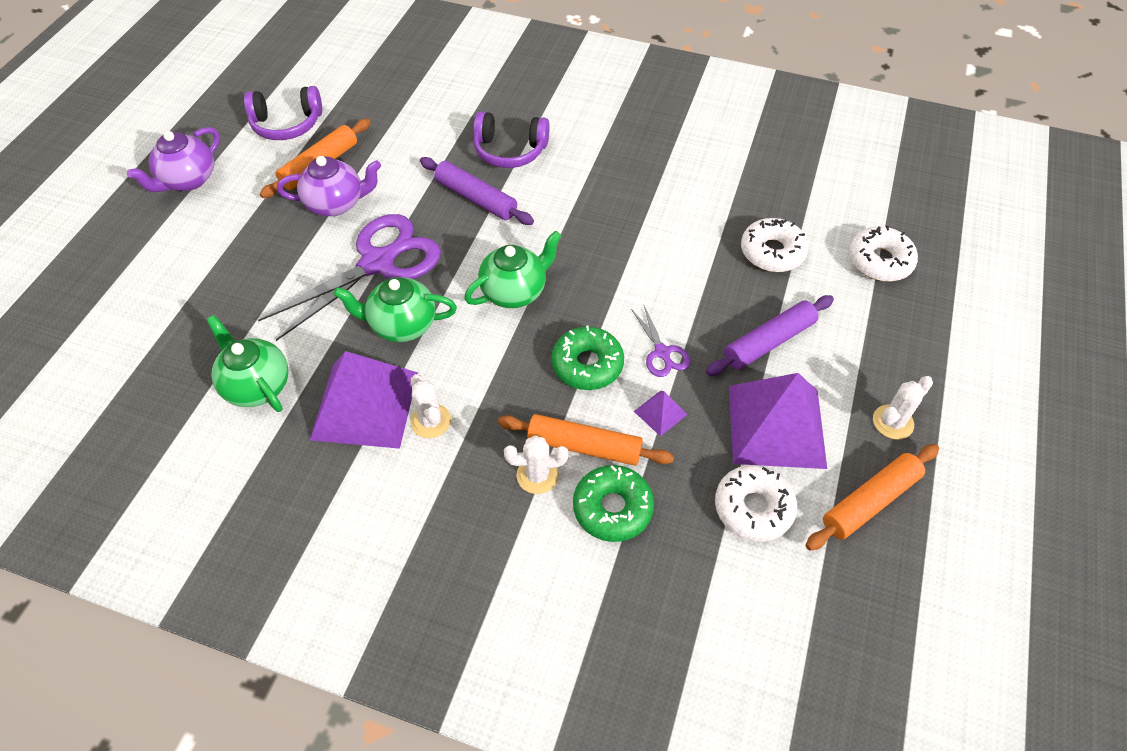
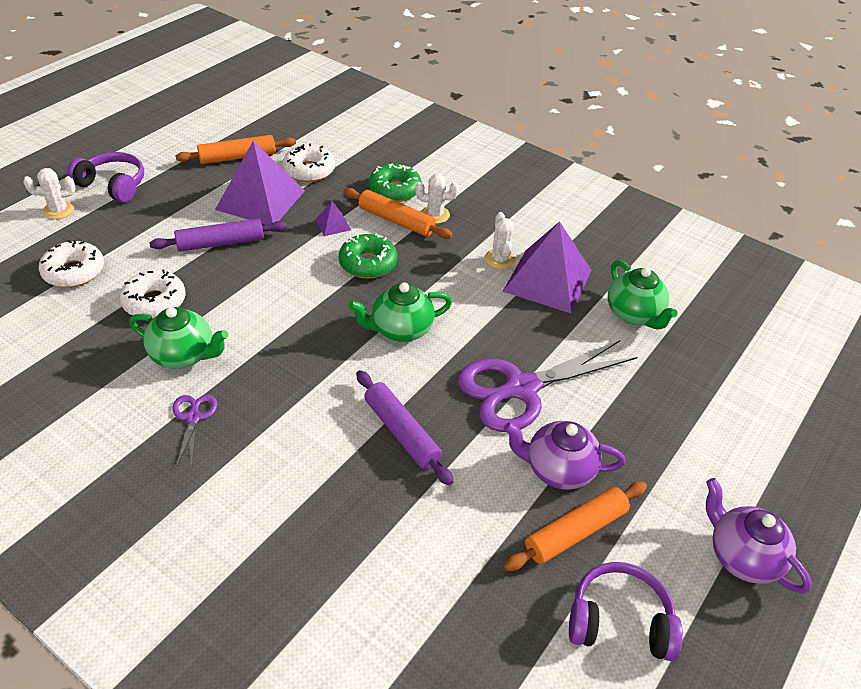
camera: 165 degrees left, 10 degrees down
(188, 180) = (742, 556): purple teapot -> purple teapot turned 90 degrees counterclockwise
(402, 325) = (508, 328): green teapot -> green teapot (184, 355)
(510, 150) = (338, 486): purple headphones -> purple headphones (113, 185)
(662, 352) = (306, 257): purple scissors -> purple scissors (193, 418)
(893, 422) = (183, 183): white cactus -> white cactus (59, 210)

